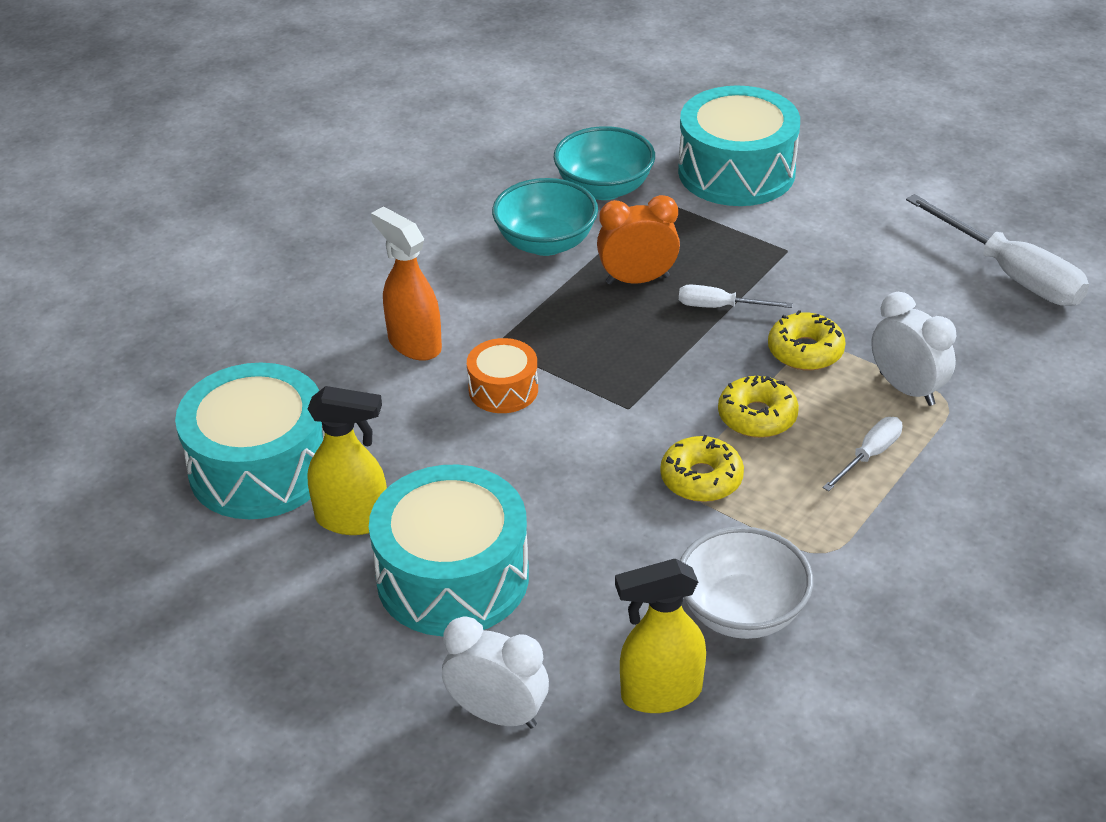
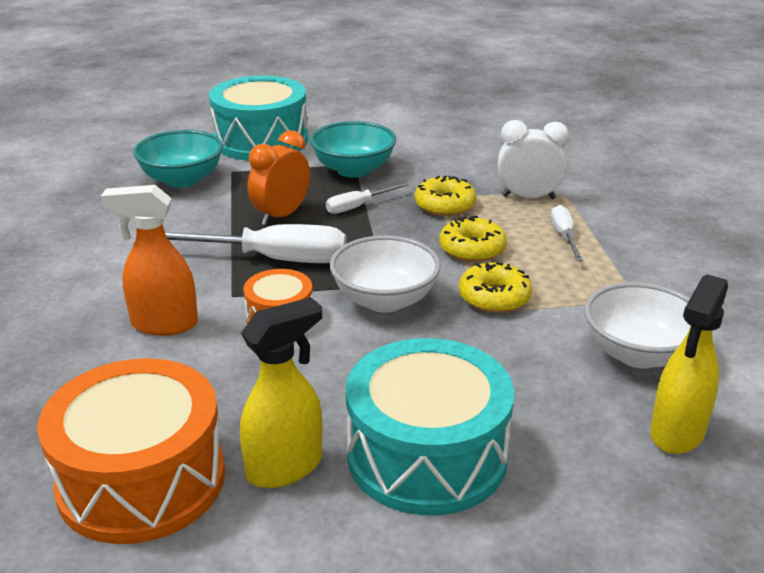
camera: 45 degrees left, 10 degrees down
(260, 467) = (141, 480): turquoise drum -> orange drum
(497, 714) = (606, 525): white clock -> none
(546, 243) = (183, 223): turquoise bowl -> turquoise bowl (353, 170)
(605, 424) = (385, 300): none -> white bowl
(1011, 274) = (491, 128): white screwdriver -> white screwdriver (272, 259)

